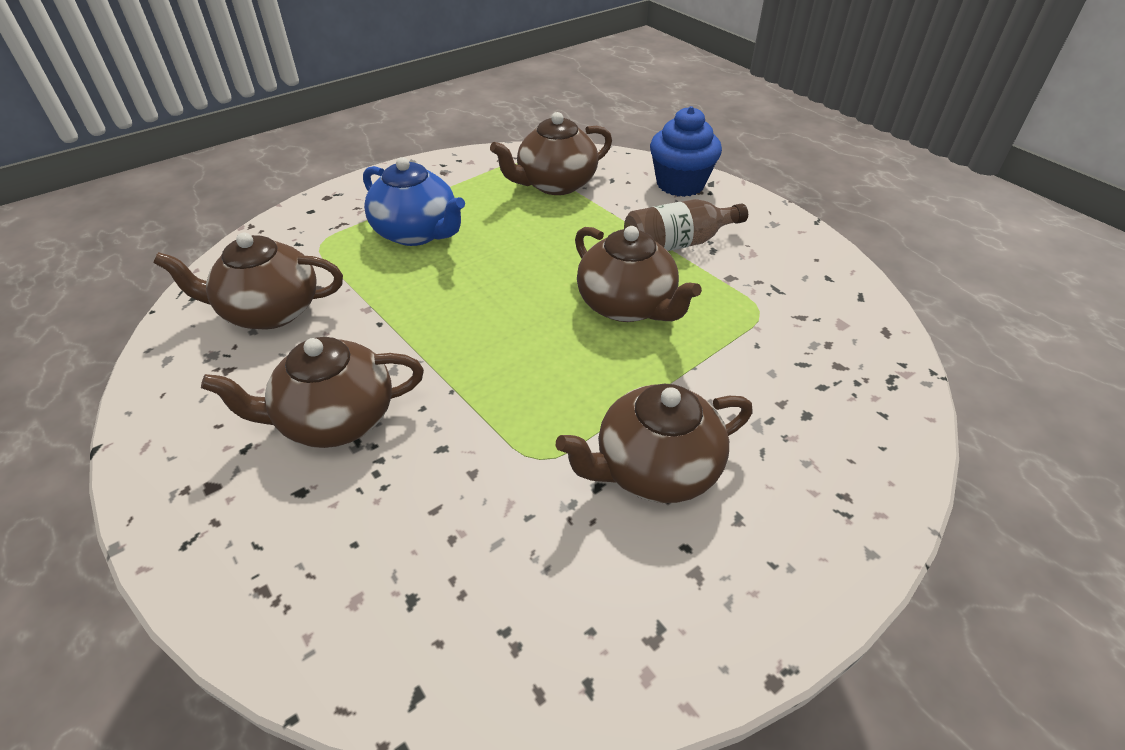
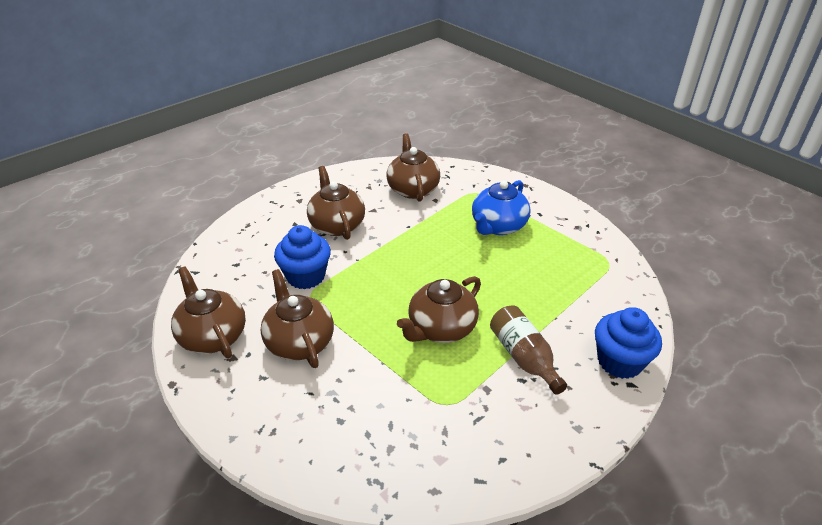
camera: 85 degrees right, 5 degrees down
(482, 465) = (306, 276): none -> blue cupcake
(555, 184) = (585, 284): brown teapot -> brown teapot (212, 336)

